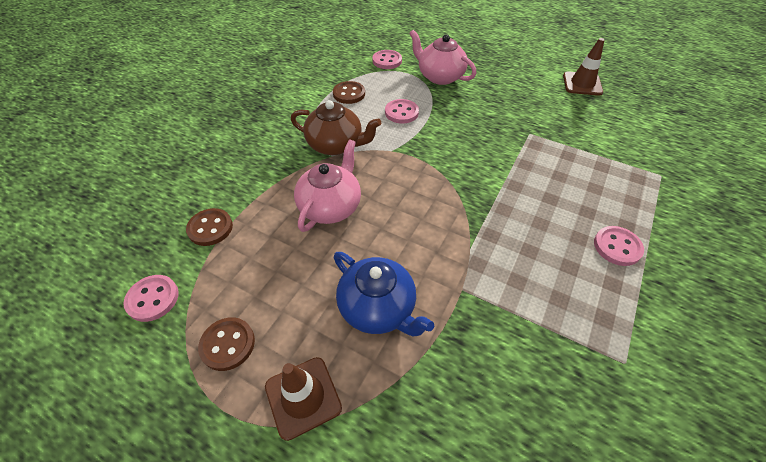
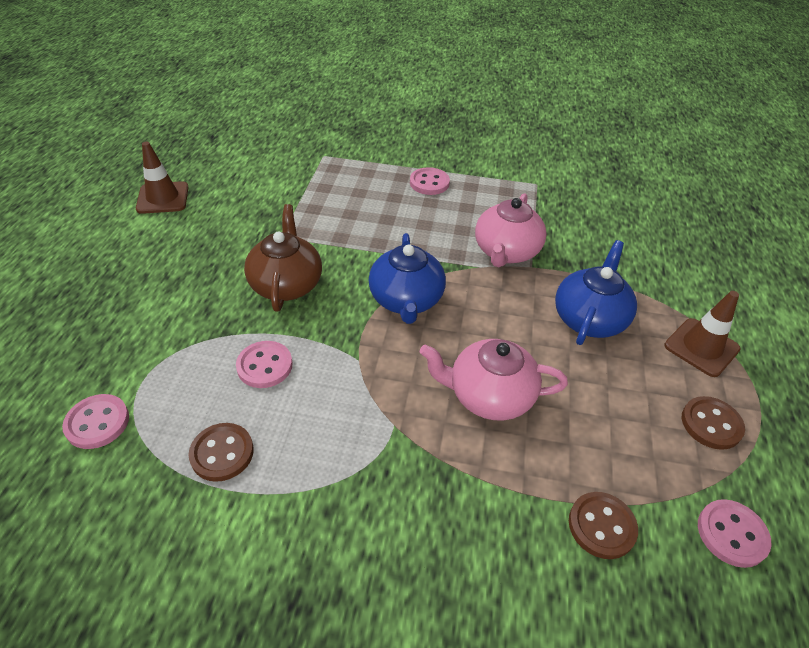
camera: 110 degrees left, 5 degrees down
(336, 145) = (368, 428): brown teapot -> brown teapot (286, 284)
(440, 76) = (152, 337): pink teapot -> pink teapot (506, 252)
(440, 186) = (406, 300): none -> blue teapot

